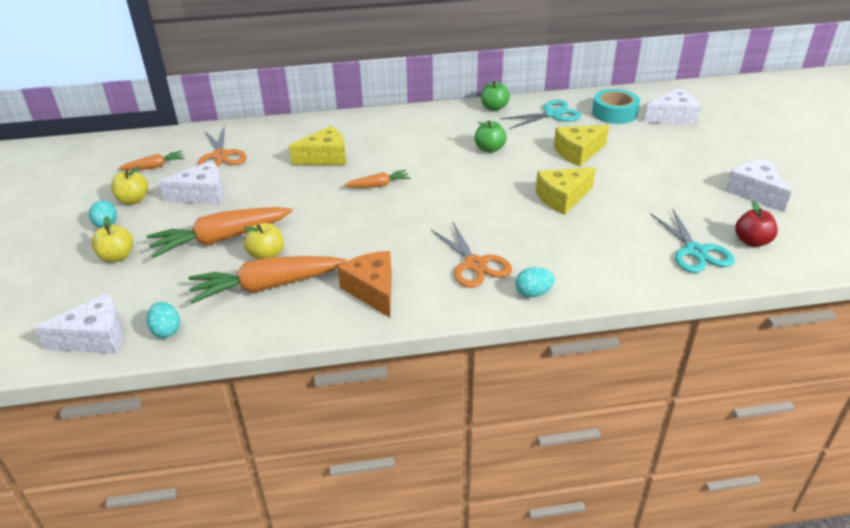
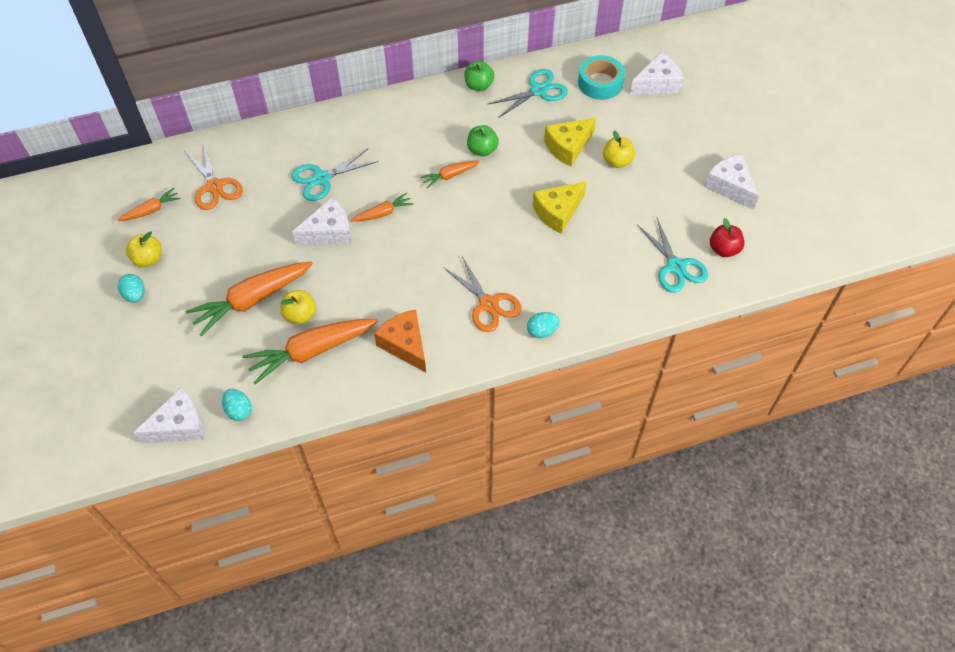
camera: 10 degrees left, 20 degrees up
(117, 257) = (162, 333): yellow apple -> yellow apple (617, 161)
(202, 194) = (214, 244): white cheese -> white cheese (329, 232)
(325, 157) = (321, 178): yellow cheese -> turquoise scissors
(453, 164) = (450, 176): none -> orange carrot

